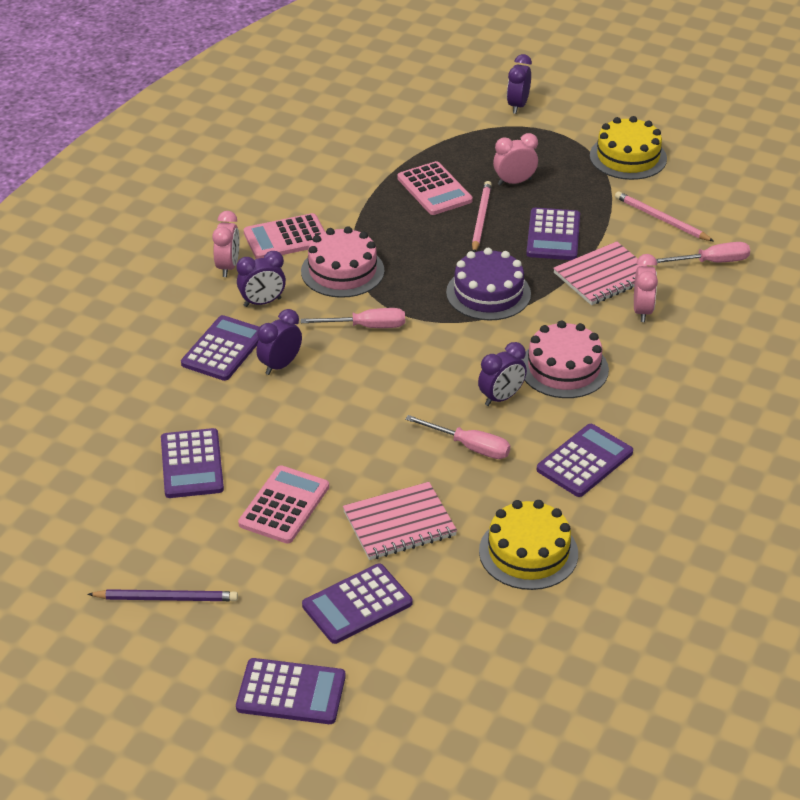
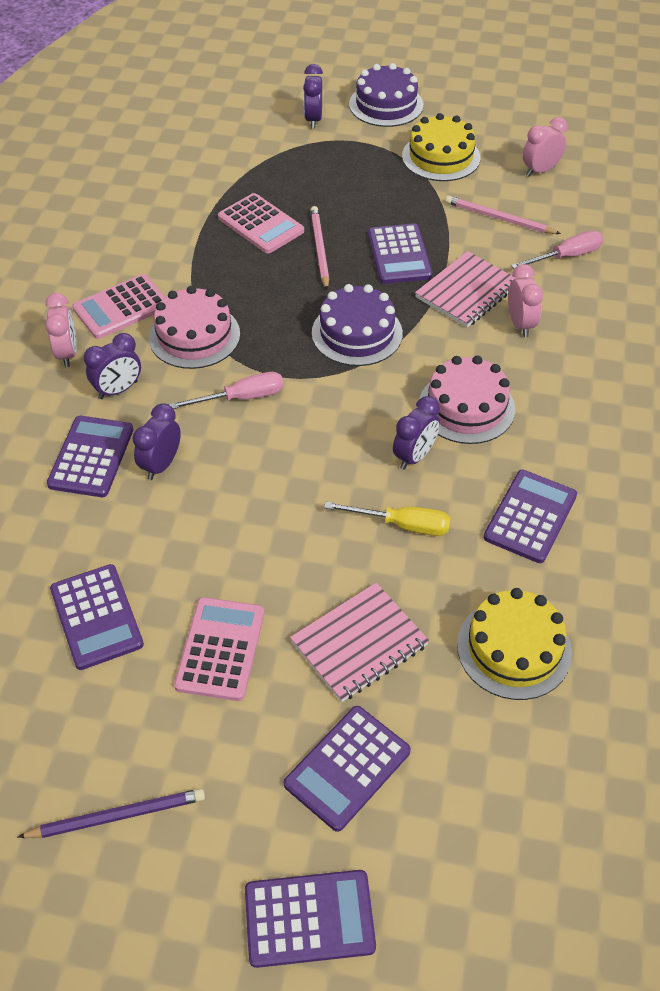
camera: 15 degrees left, 10 degrees up
(469, 447) = (402, 525): pink screwdriver -> yellow screwdriver
(514, 182) = (339, 202): pink clock -> pink clock (540, 171)
(593, 102) = (386, 105): none -> purple cake

